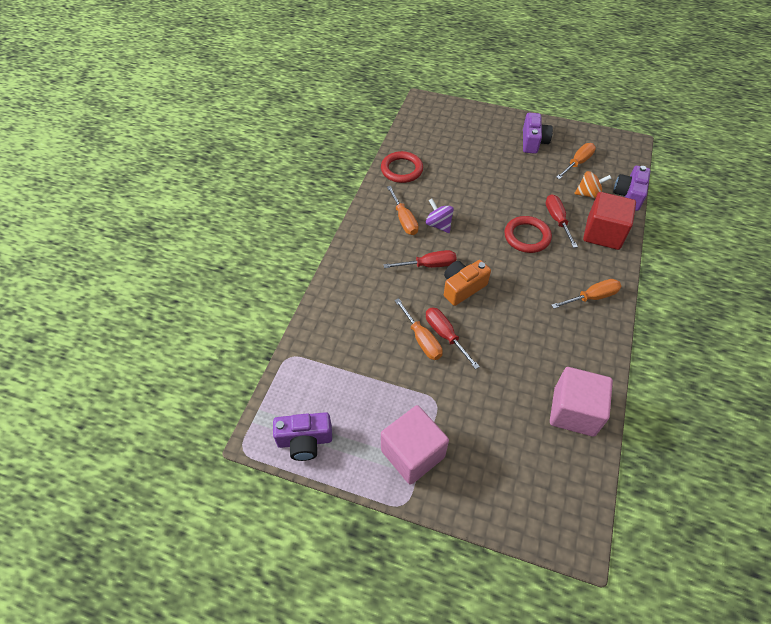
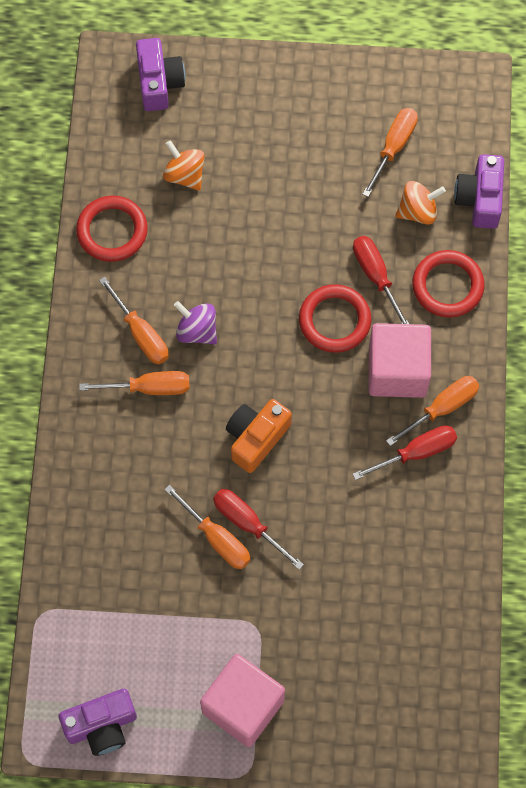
camera: 15 degrees left, 15 degrees up
(400, 247) = (149, 388): none -> orange screwdriver
(428, 265) = (198, 411): red screwdriver -> red screwdriver (416, 453)
(451, 153) = (185, 175): none -> orange spinning top
(533, 142) = (316, 116): purple camera -> purple camera (159, 83)
(574, 411) = (437, 594): pink cube -> pink cube (397, 371)
(603, 233) = (447, 286): red cube -> red ring

